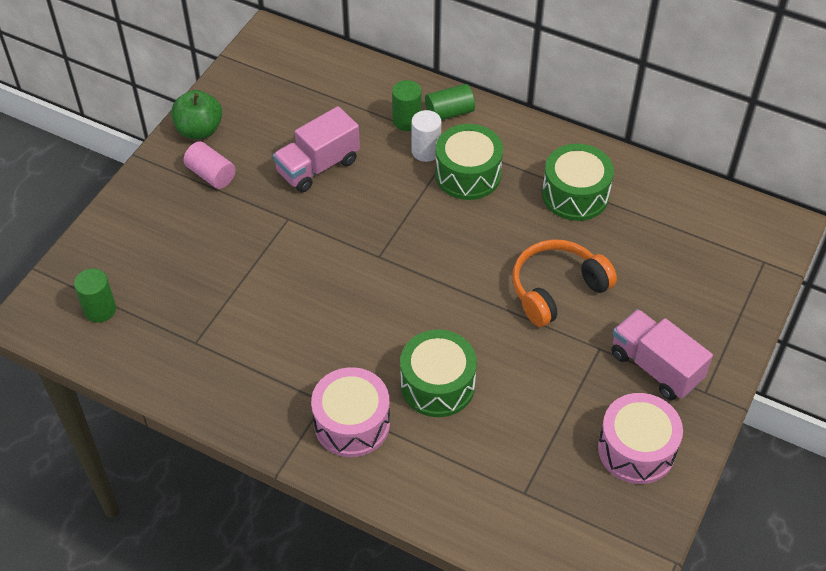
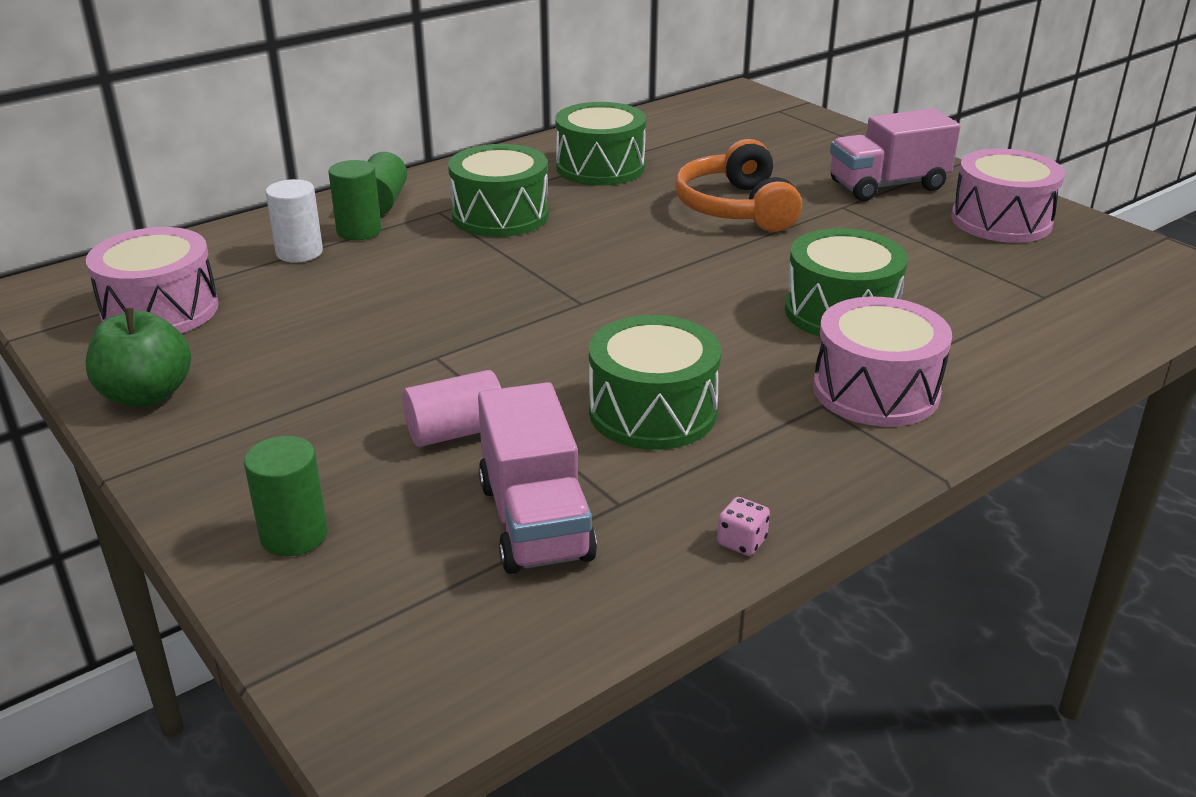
camera: 65 degrees left, 20 degrees down
(100, 310) = (449, 605): green cylinder -> green cylinder (294, 535)
(186, 399) = (741, 542): none -> pink dice
(211, 175) = (261, 405): pink cylinder -> pink cylinder (456, 432)
(274, 90) = (160, 310): none -> pink drum
(280, 328) = (652, 412): none -> green drum
(318, 166) = (361, 310): pink truck -> pink truck (535, 521)
(426, 151) = (428, 231): white cylinder -> white cylinder (299, 252)

